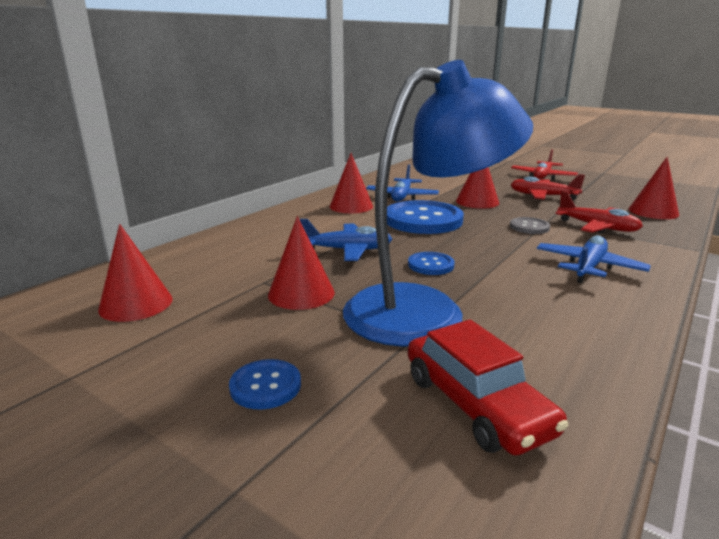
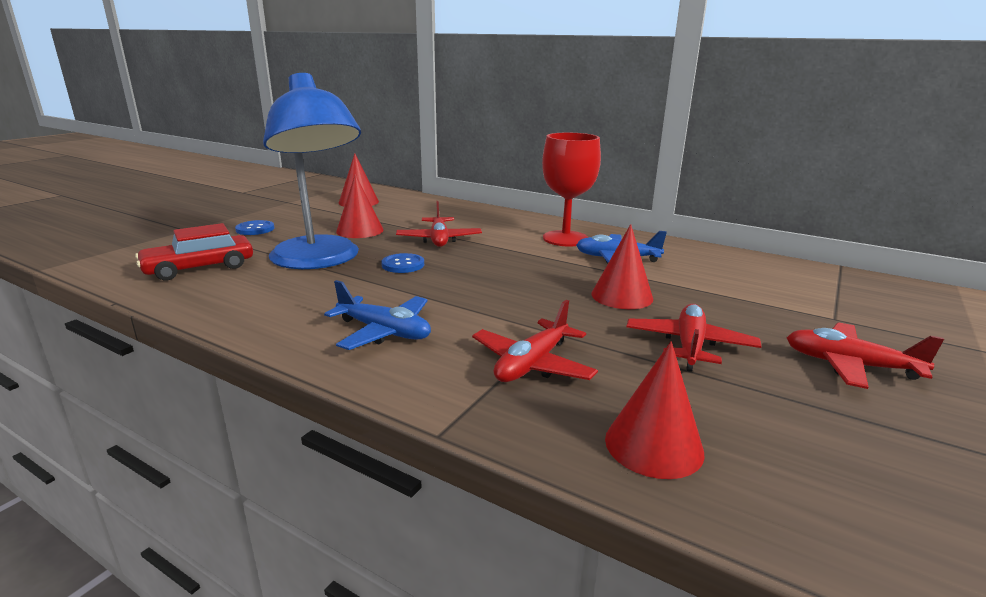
camera: 85 degrees right, 0 degrees up
(348, 250) = (439, 240): blue plane -> red plane
(351, 206) = (565, 238): red cone -> red goblet
(423, 220) = (530, 265): blue button -> none
(529, 227) = (520, 317): grey button -> none

